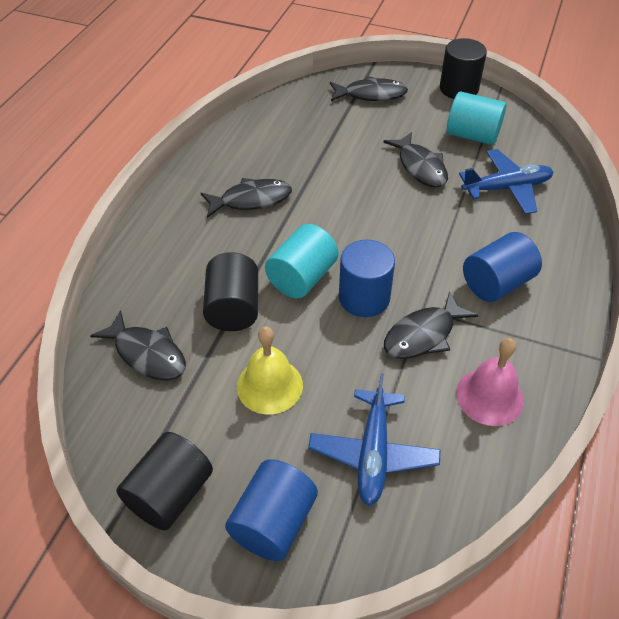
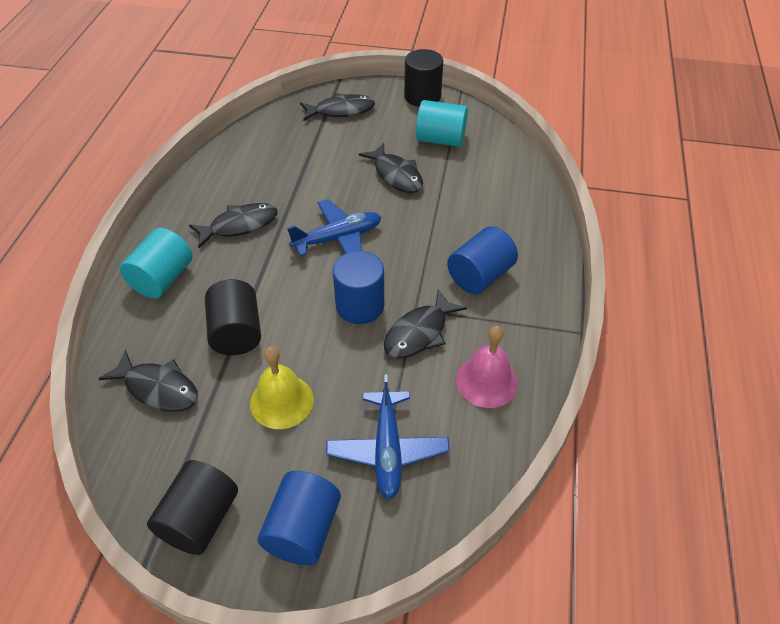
camera: 10 degrees left, 0 degrees up
(302, 278) = (298, 294): turquoise cylinder -> turquoise cylinder (162, 279)
(506, 188) = (478, 186): blue plane -> blue plane (338, 238)

